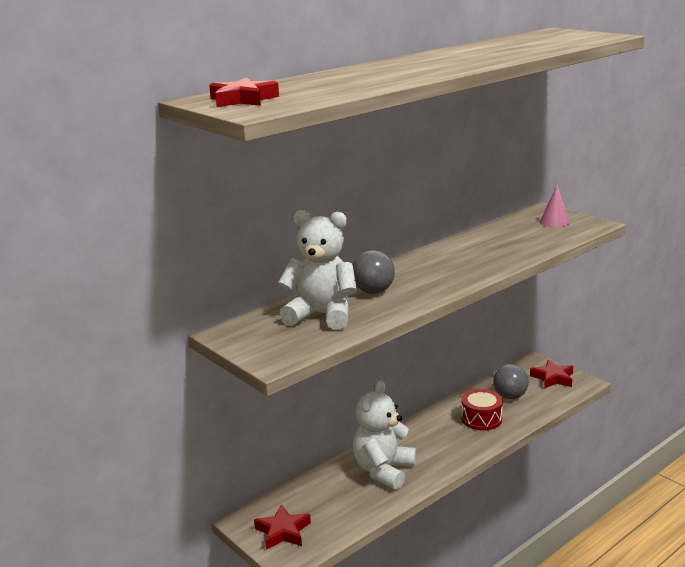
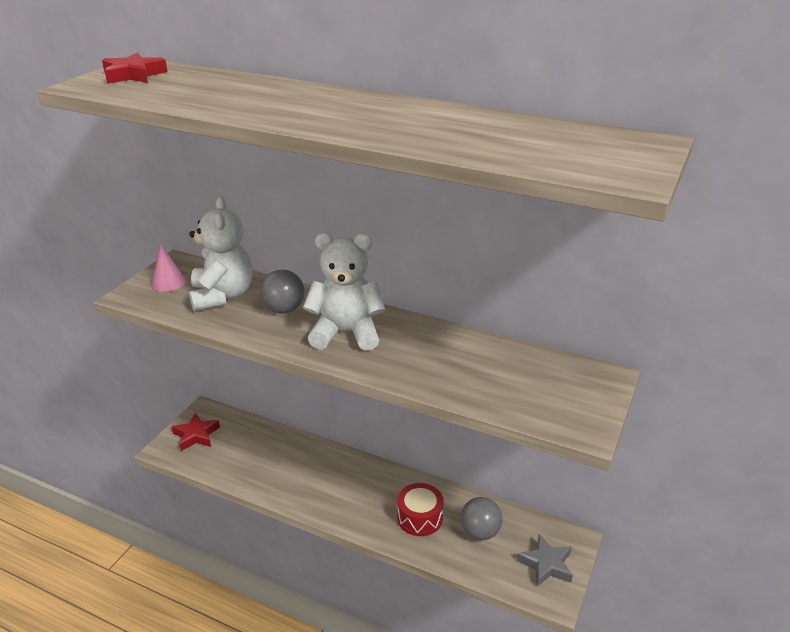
camera: 65 degrees right, 10 degrees up
(383, 470) = (298, 469): white teddy bear -> white teddy bear (346, 333)
(553, 378) = (546, 564): red star -> grey star
(554, 222) = (564, 392): pink cone -> pink cone (168, 282)

